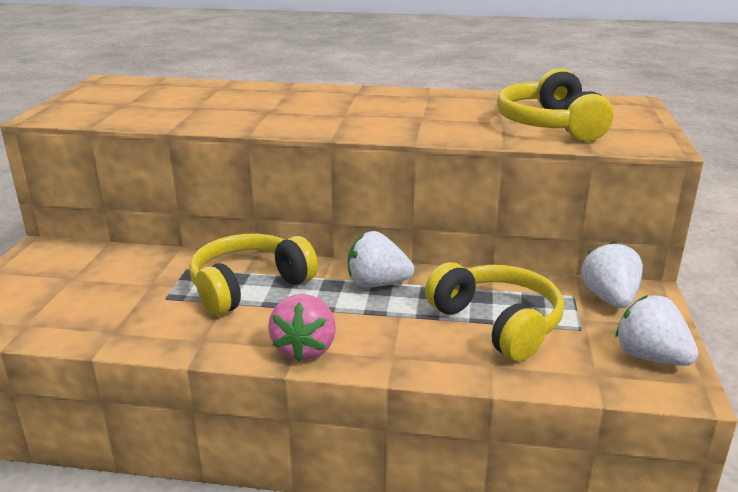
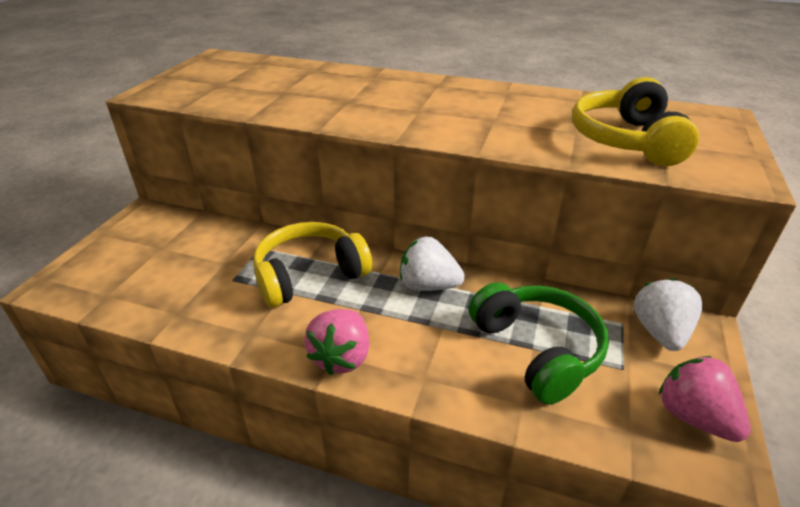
camera: 10 degrees right, 10 degrees up
(497, 323) = (537, 350): yellow headphones -> green headphones
(650, 357) = (693, 416): white strawberry -> pink strawberry

